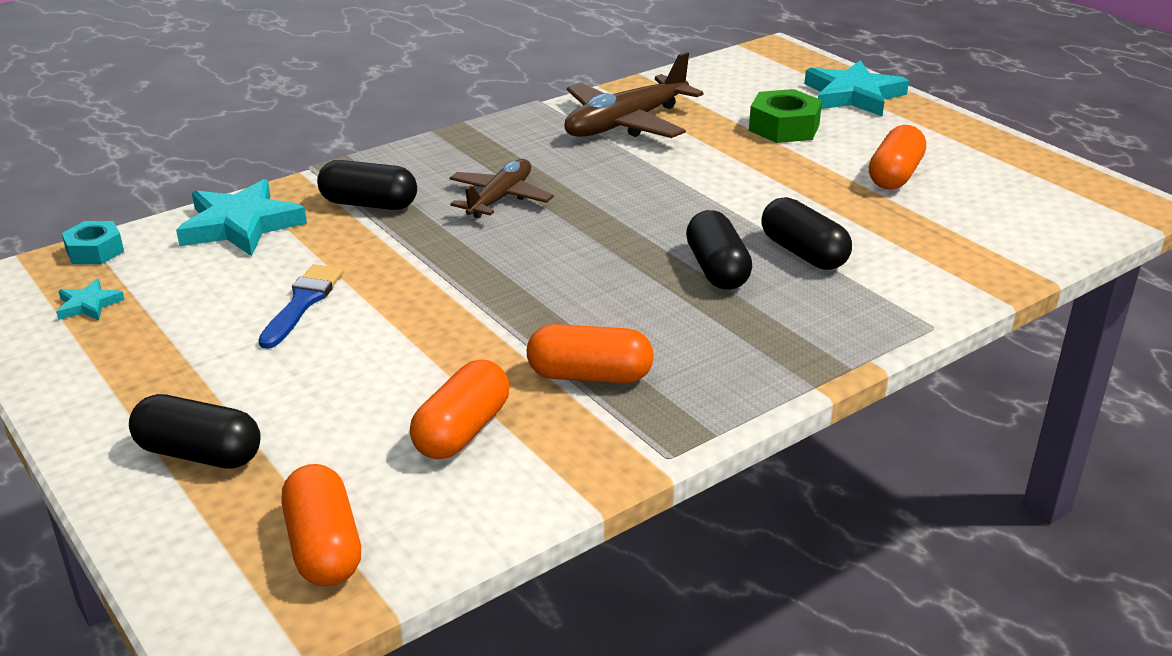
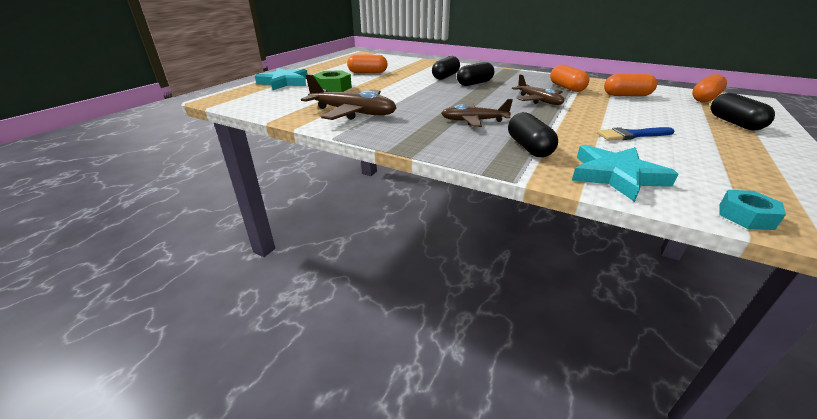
camera: 115 degrees left, 0 degrees up
(88, 305) = (767, 188): turquoise star -> none
(536, 295) = (538, 101): none -> brown plane

